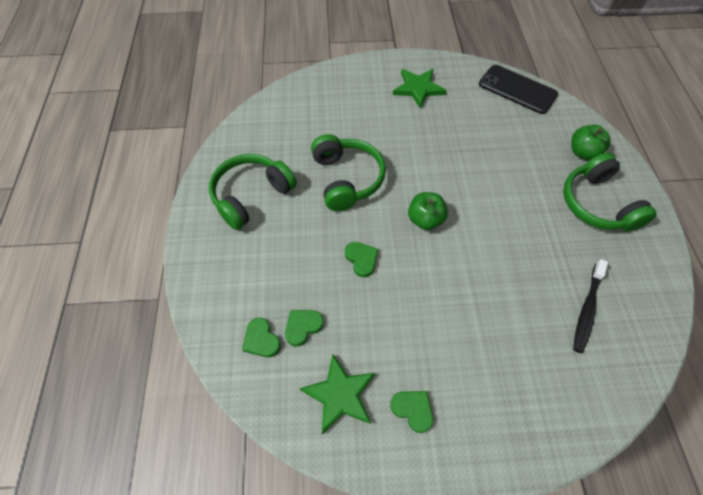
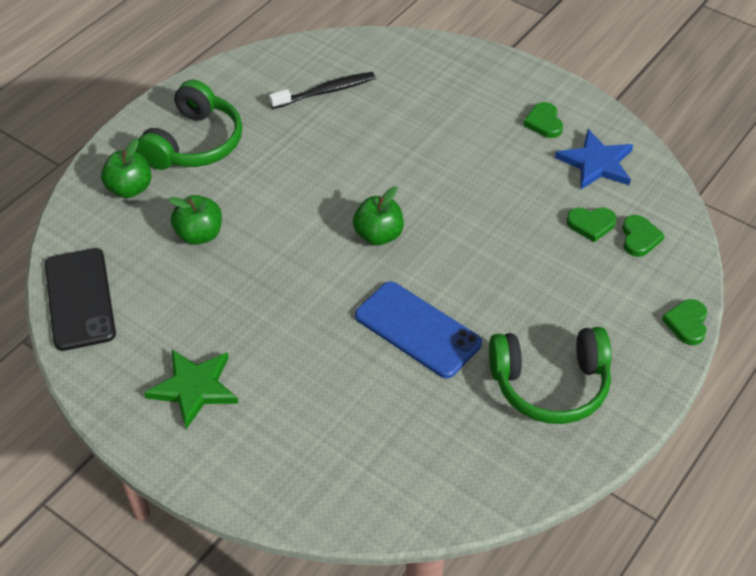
camera: 140 degrees left, 10 degrees down
(340, 395) = (596, 163): green star -> blue star
(347, 179) = (417, 330): green headphones -> blue phone
(361, 259) = (482, 242): green heart -> green heart (687, 323)
(514, 153) = (199, 235): none -> green apple

